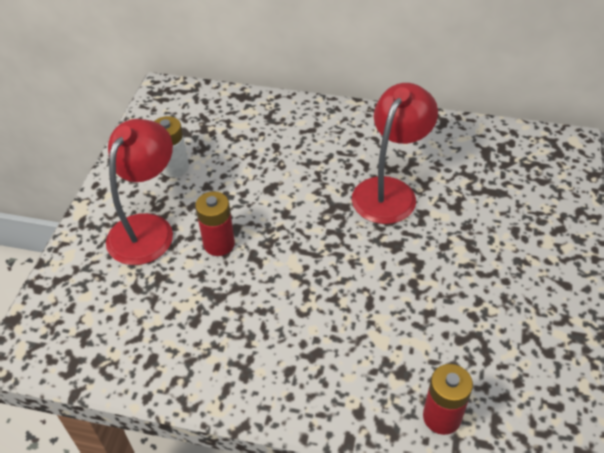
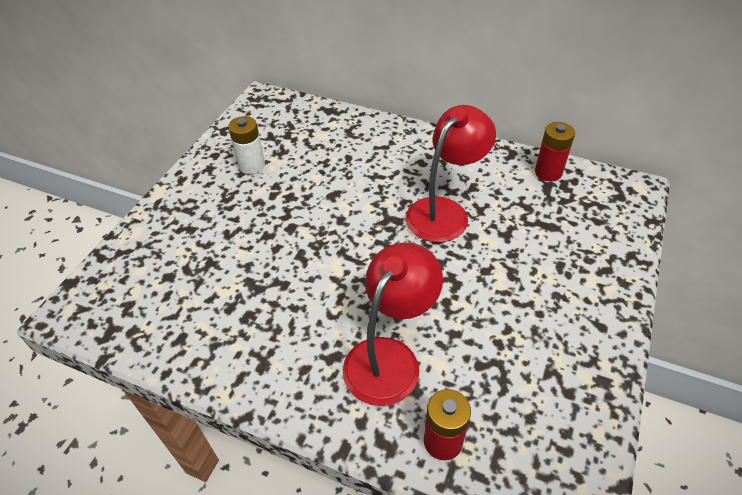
camera: 10 degrees right, 0 degrees up
(147, 228) = (212, 217): red lamp -> red lamp (389, 357)
(219, 244) = (272, 239): red battery -> red battery (548, 172)

